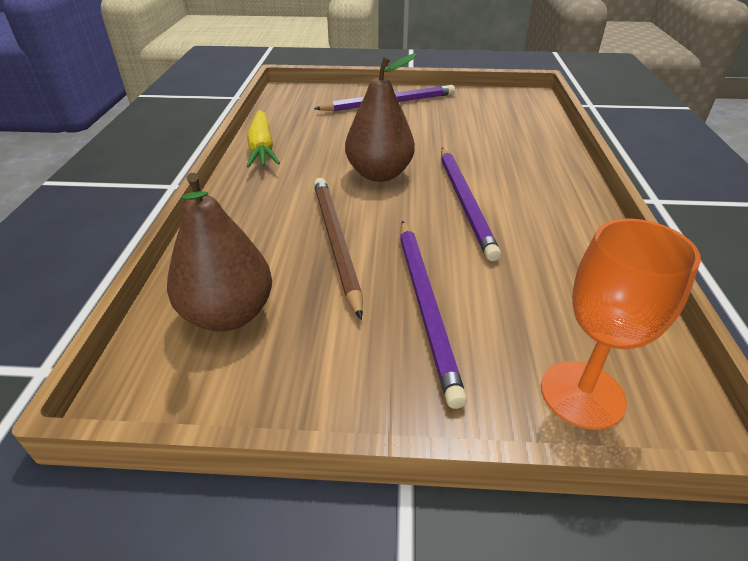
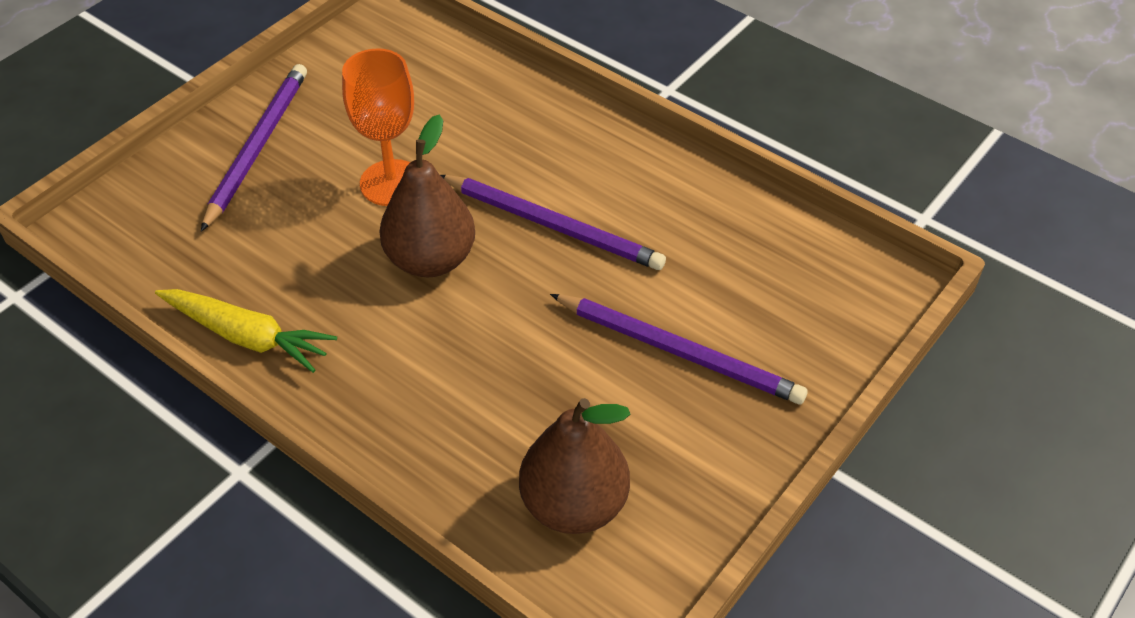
camera: 55 degrees left, 10 degrees up
(335, 242) = (528, 366): brown pencil -> none
(582, 394) = (841, 320): orange goblet -> orange goblet (391, 183)

